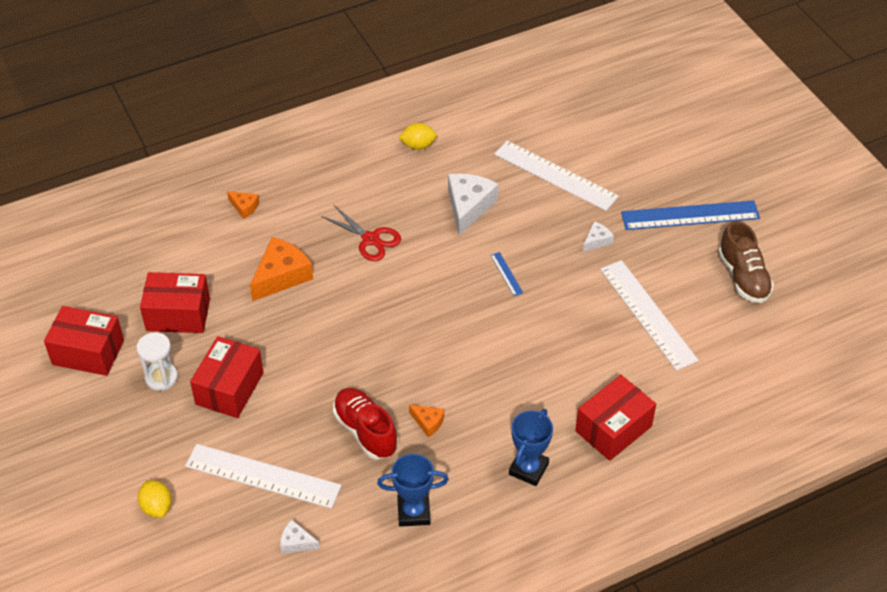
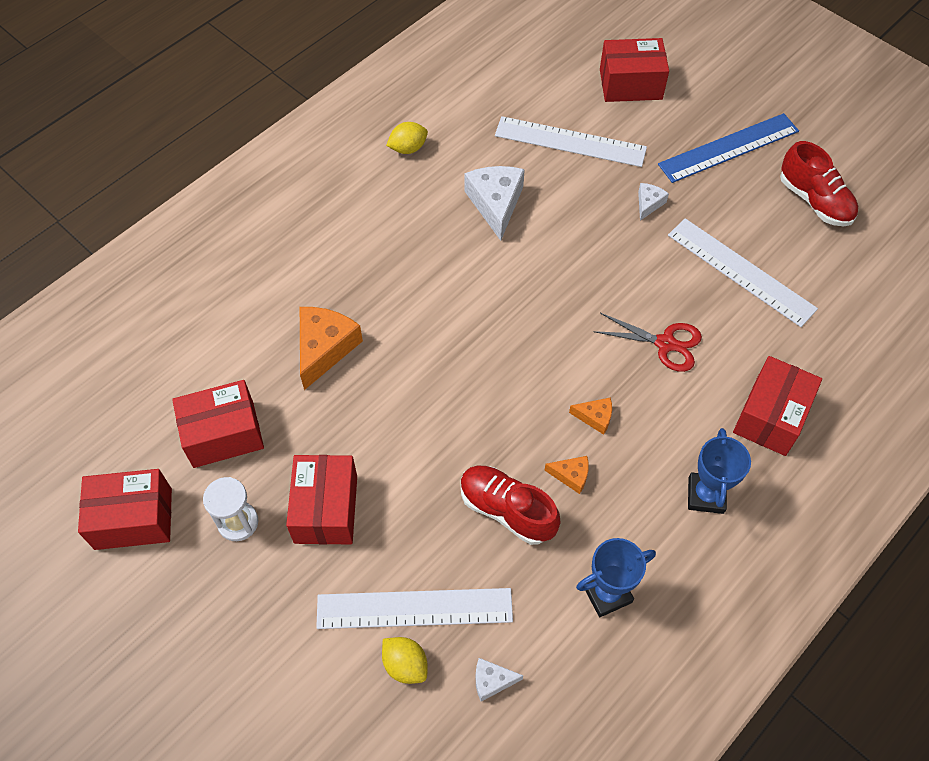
camera: 20 degrees left, 10 degrees up
(157, 507) = (305, 695): yellow lemon -> yellow lemon (405, 665)
(244, 207) = (244, 277): orange cheese -> orange cheese (595, 417)
(371, 239) = (406, 273): red scissors -> red scissors (665, 343)
(506, 274) = (572, 270): blue ruler -> none
(631, 143) = (630, 84): none -> red box
(743, 277) = (814, 201): brown shoe -> red shoe

